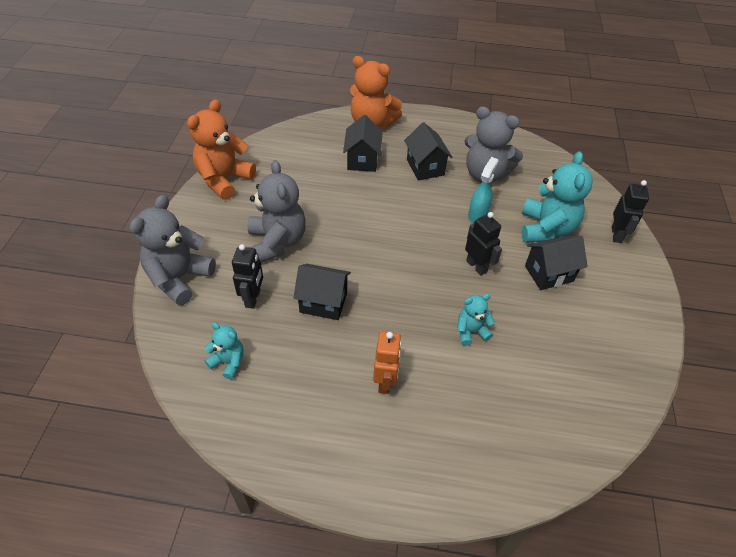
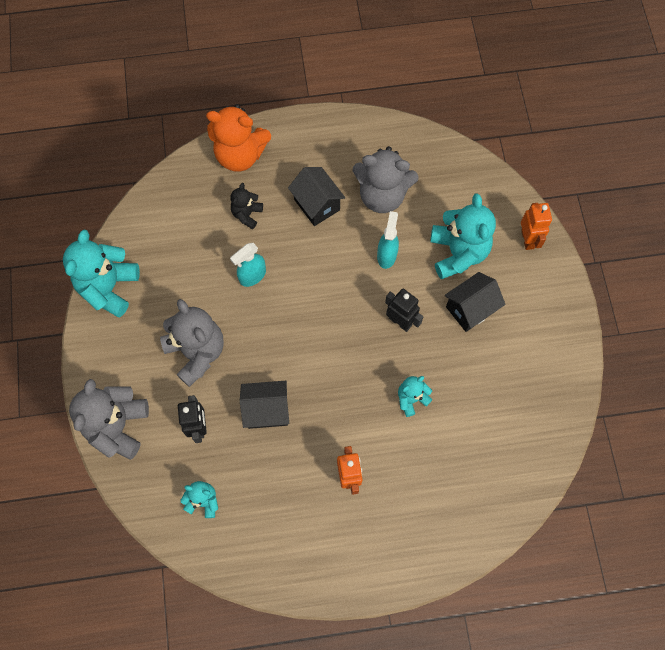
camera: 15 degrees left, 20 degrees up
(224, 179) = (109, 287): orange teddy bear -> turquoise teddy bear
(350, 201) = (252, 276): none -> turquoise spray bottle
(362, 160) = (247, 214): black house -> black teddy bear
(616, 235) = (527, 239): black robot -> orange robot

